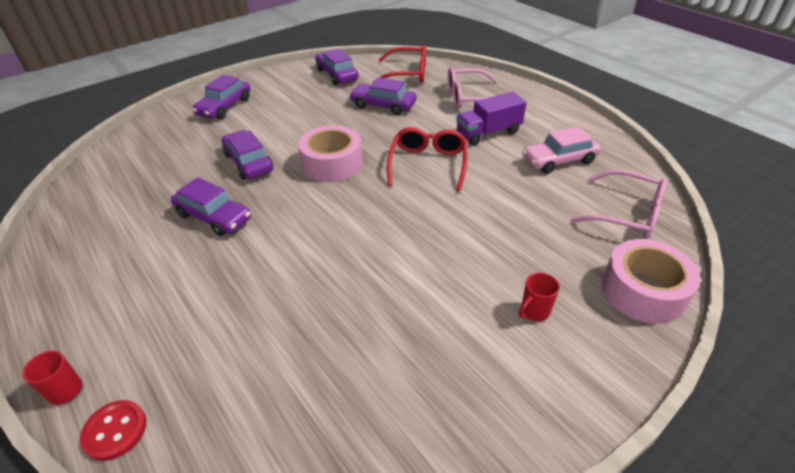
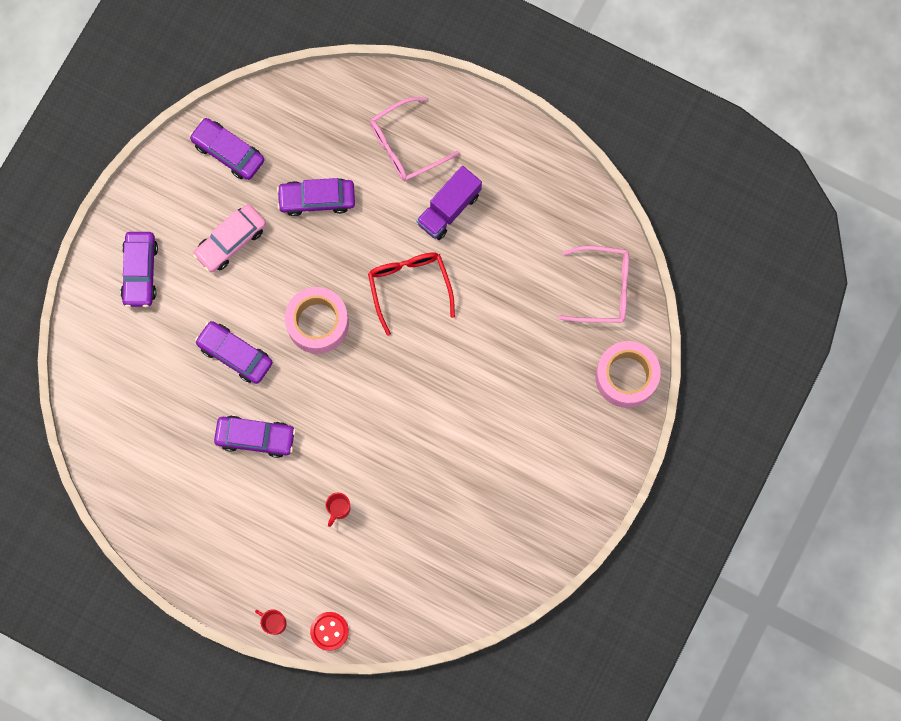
camera: 25 degrees left, 35 degrees up
(408, 73) = (312, 116): red glasses -> none
(534, 311) = (553, 429): red mug -> red mug (339, 509)
(559, 160) = (530, 230): pink car -> pink car (231, 241)

